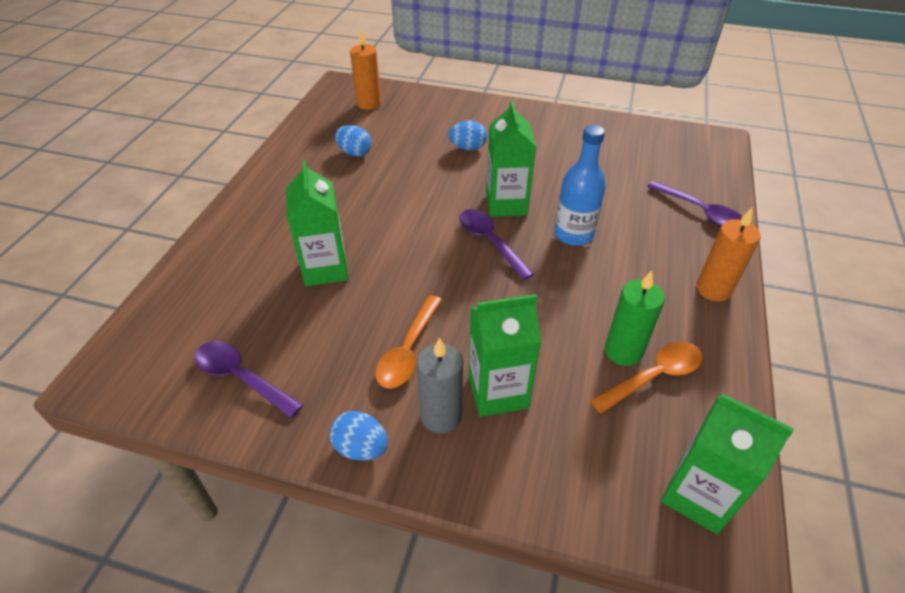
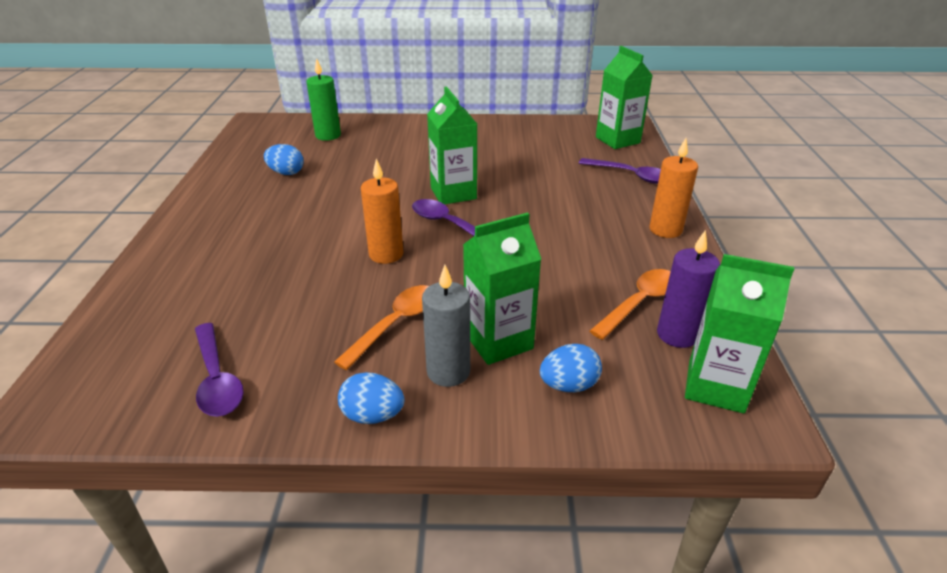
camera: 15 degrees left, 10 degrees down
(241, 377) = (217, 379): purple spoon -> purple spoon turned 135 degrees counterclockwise
(325, 269) = (285, 270): green carton -> green carton (617, 140)
(369, 103) = (289, 133): orange candle -> orange candle (386, 254)
(408, 351) = (396, 324): orange spoon -> orange spoon turned 150 degrees counterclockwise
(468, 148) = (400, 156): blue egg -> blue egg (568, 385)
(573, 234) = (525, 207): blue bottle -> none
(623, 351) = (605, 288): green candle -> green candle (328, 135)
(679, 424) = (677, 334): none -> purple candle

